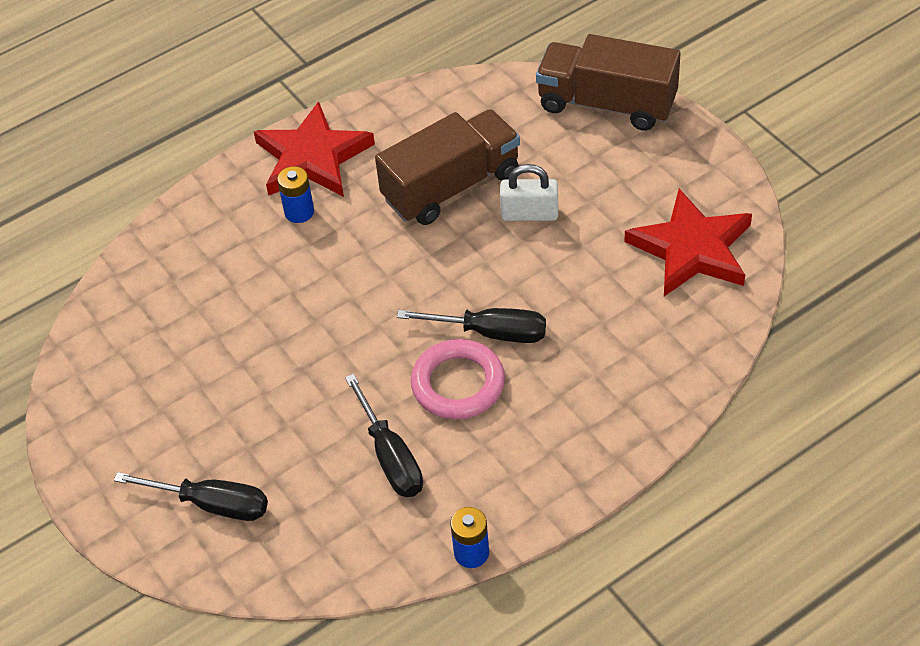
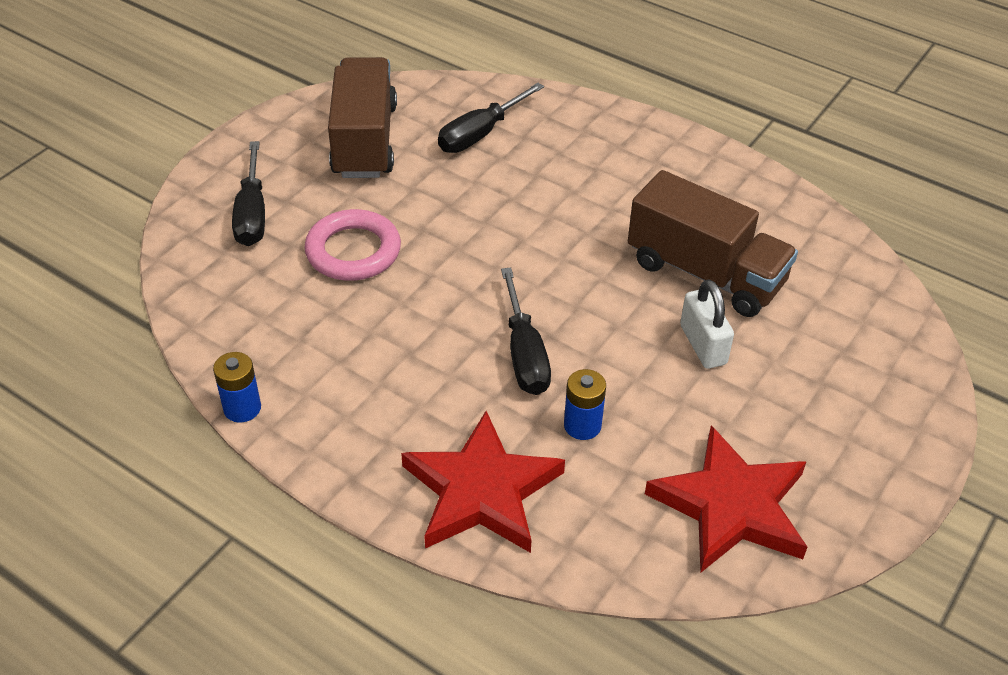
camera: 65 degrees right, 5 degrees down
(299, 212) = (610, 175): blue battery -> blue battery (582, 425)
(312, 157) = (683, 165): red star -> red star (481, 490)
(390, 456) = (341, 317): black screwdriver -> black screwdriver (481, 134)
(458, 384) = (447, 345): pink ring -> pink ring (353, 251)
(607, 104) = (909, 372): brown truck -> brown truck (365, 141)

